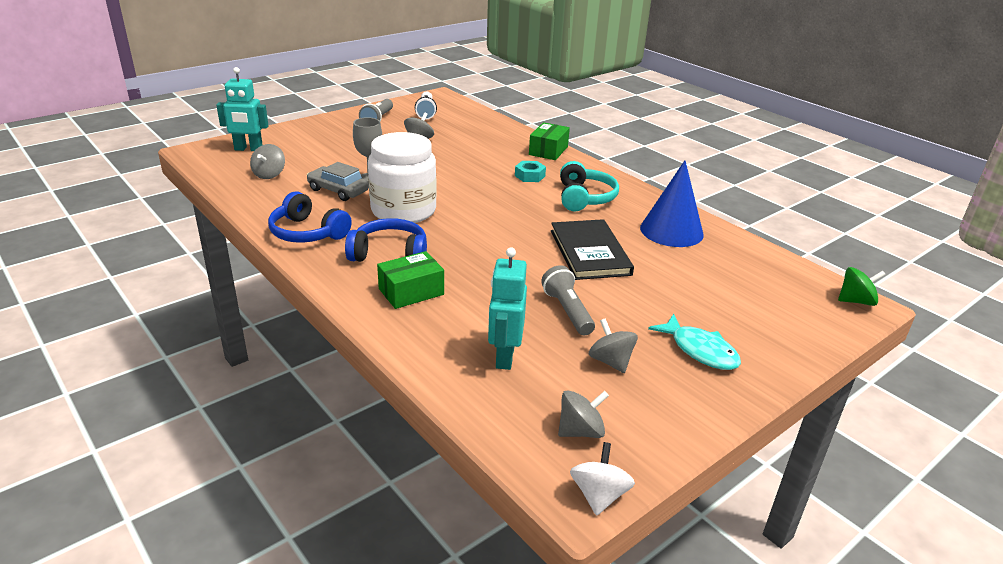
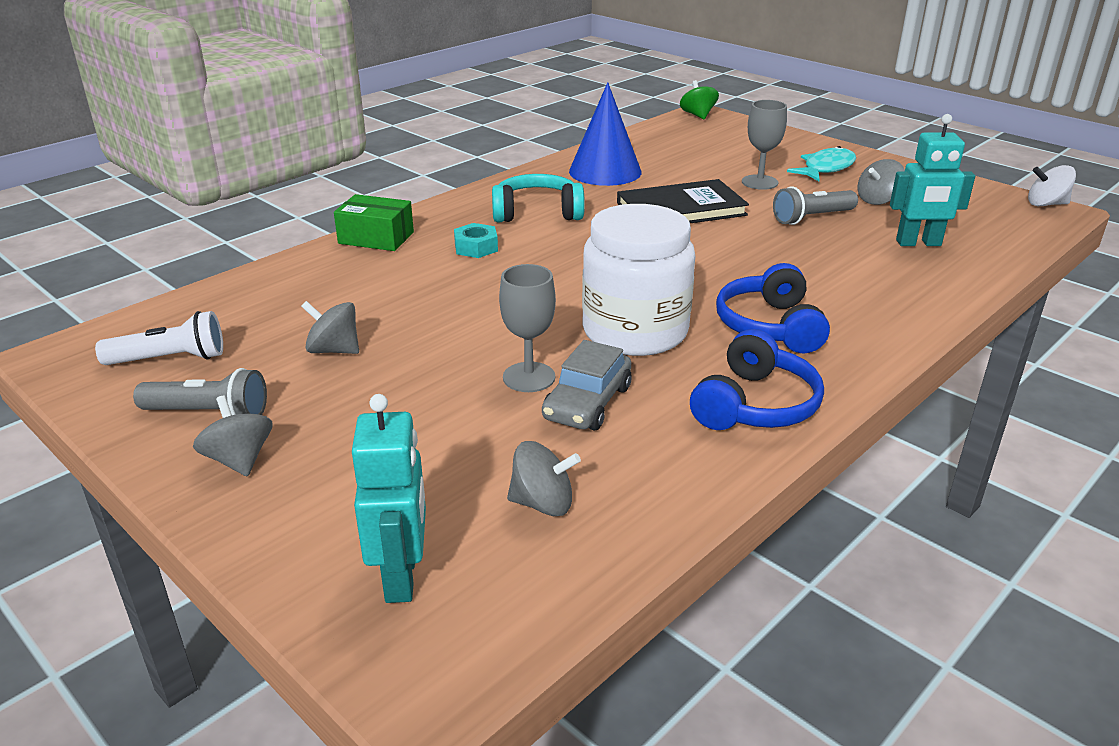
camera: 95 degrees left, 0 degrees up
(411, 291) = (848, 301): green box -> none
(580, 431) = (984, 210): grey spinning top -> grey spinning top (239, 460)
(654, 301) = (759, 182): none -> grey goblet

